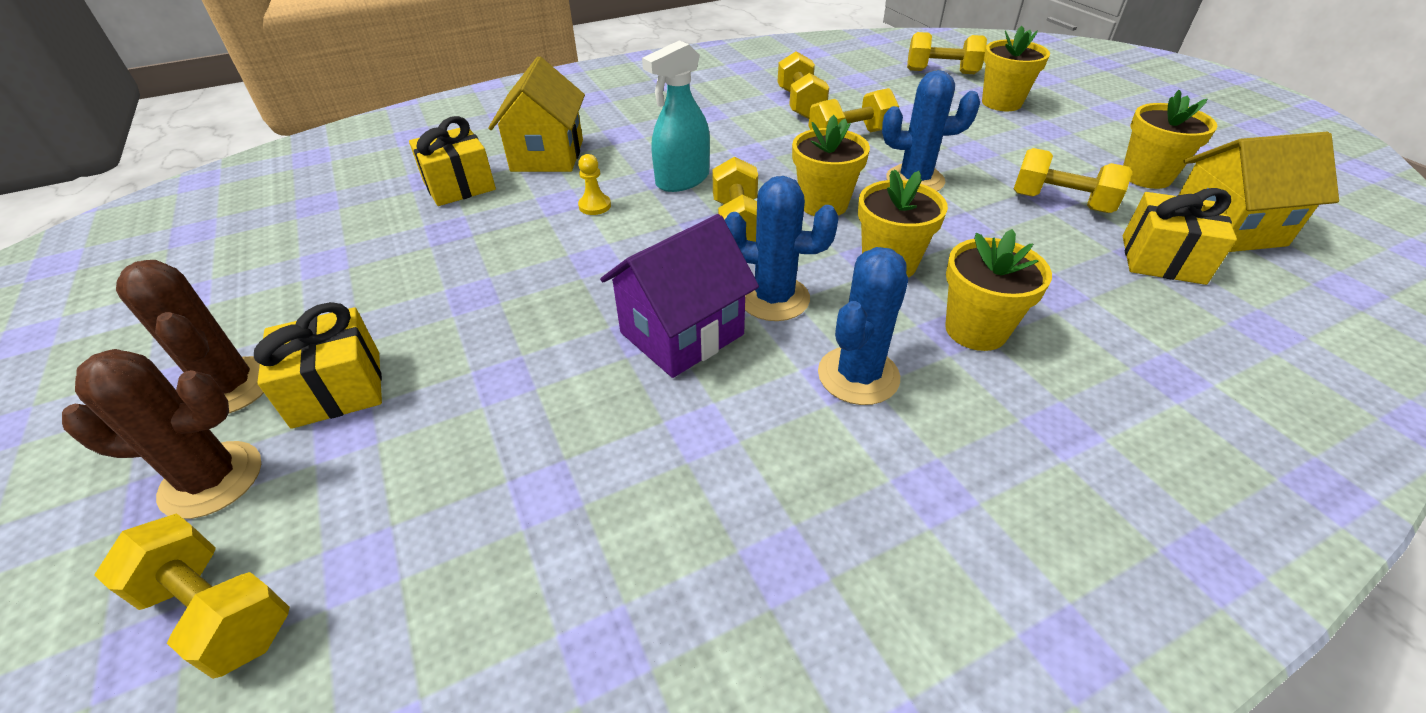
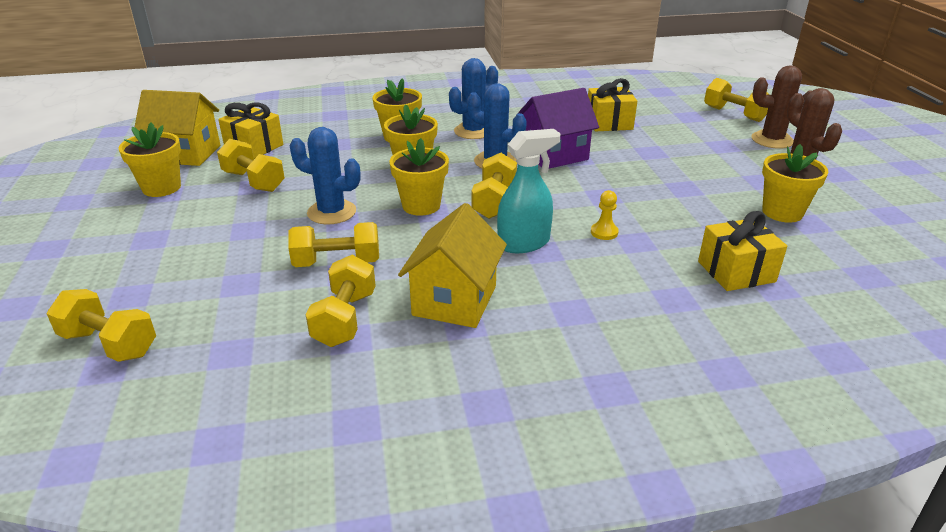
camera: 165 degrees left, 10 degrees down
(337, 389) = (738, 159): yellow gift -> yellow gift (609, 123)
(547, 155) = (656, 293): yellow house -> yellow house (454, 300)
(1001, 103) = (132, 277): yellow flower pot -> yellow flower pot (782, 212)

